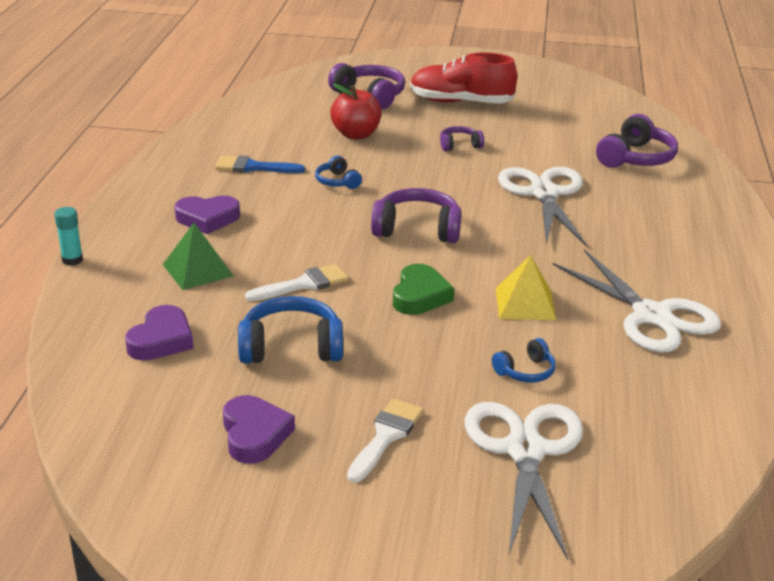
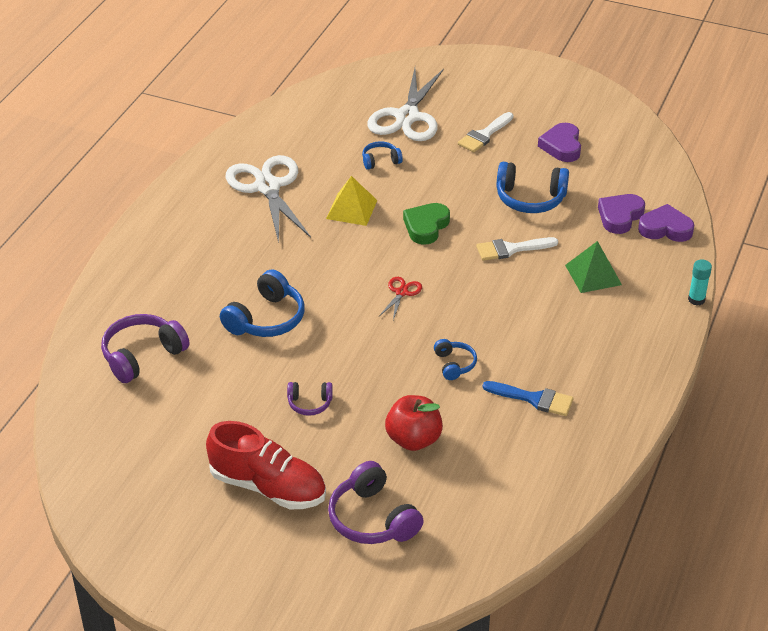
camera: 165 degrees left, 10 degrees up
(207, 218) = (583, 332): purple heart -> purple heart (665, 228)
(417, 229) = (401, 292): purple headphones -> red scissors
(544, 194) = (266, 319): white scissors -> blue headphones

